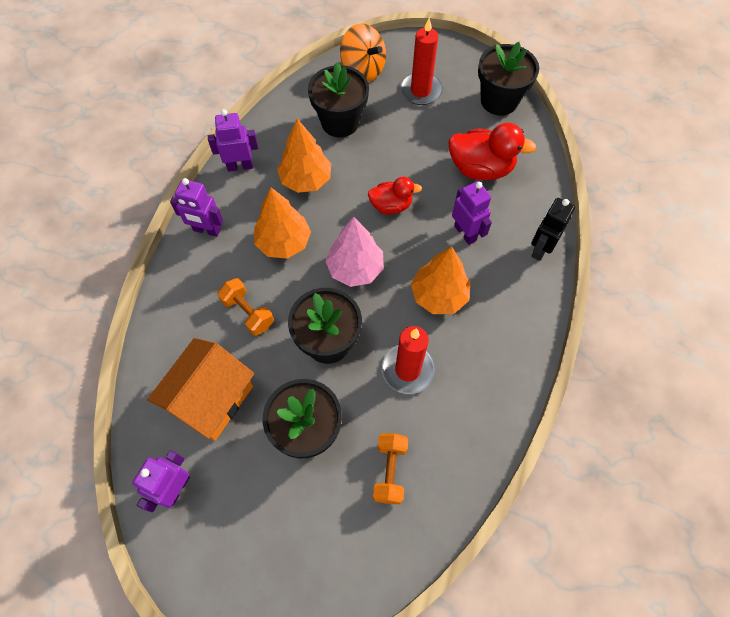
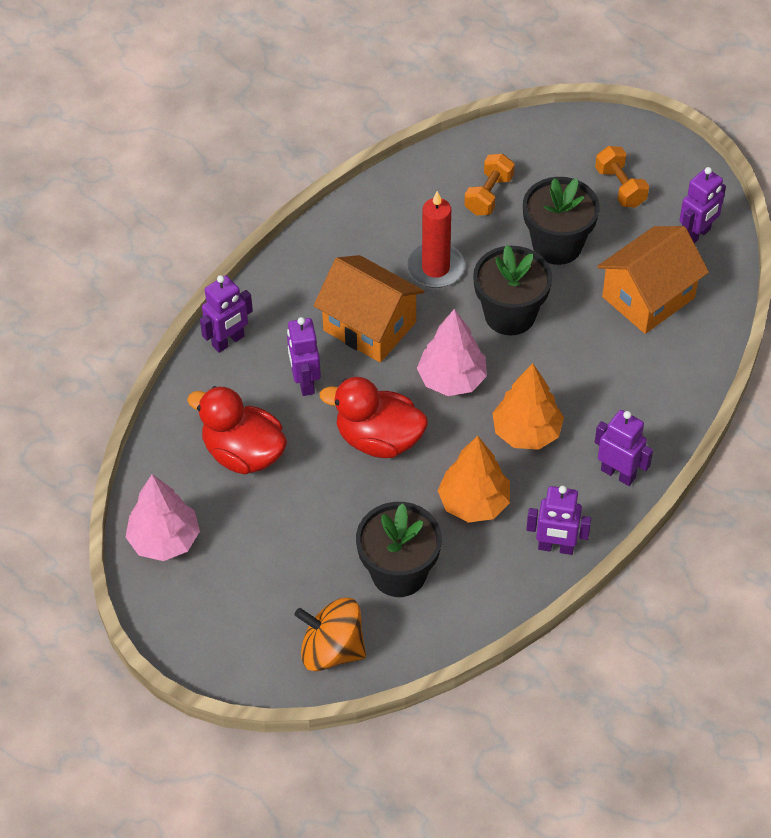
camera: 160 degrees left, 10 degrees down
(248, 313) = (589, 367): orange dumbbell -> orange dumbbell (620, 187)
(363, 69) = (332, 650): orange spinning top -> orange spinning top turned 45 degrees counterclockwise
(391, 205) = (378, 439): red duck -> red duck, size x1.60
(420, 91) = (265, 589): red candle -> none
(439, 295) = (369, 326): orange tree -> orange house
(499, 101) = (164, 540): black flower pot -> pink tree
(540, 249) = (228, 341): black robot -> purple robot

